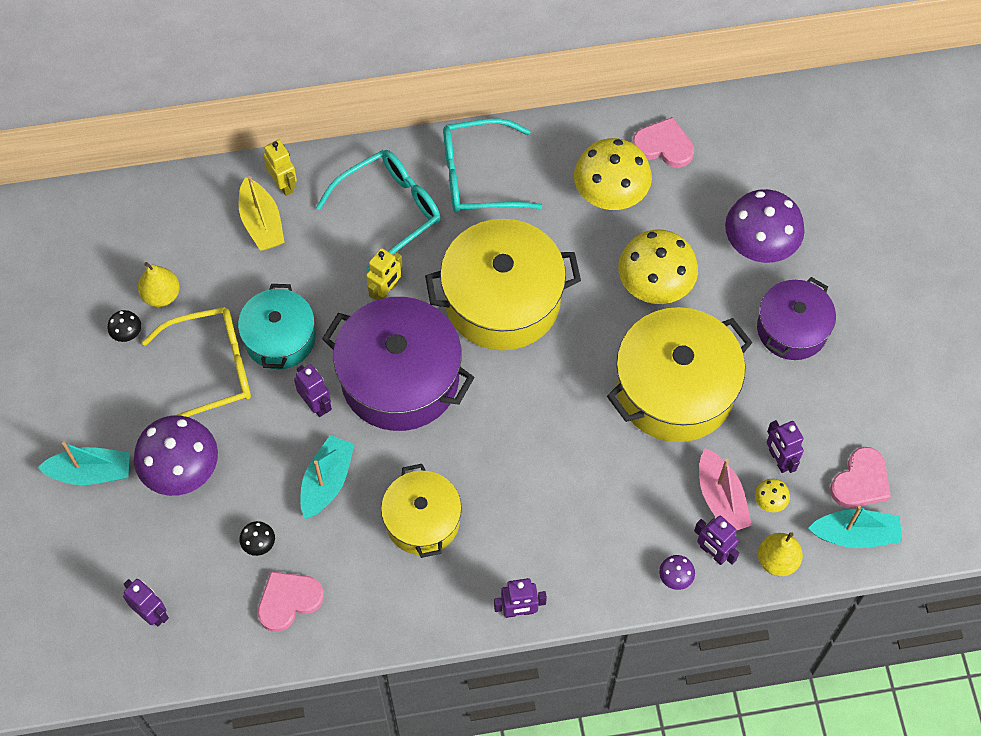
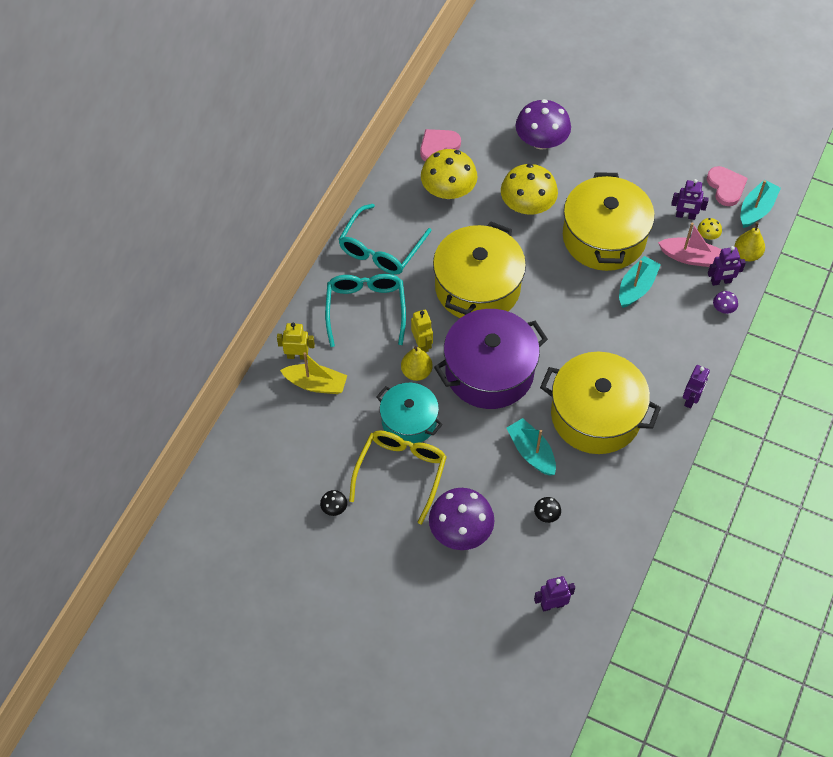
camera: 55 degrees left, 5 degrees down
(91, 472) = (423, 586): turquoise boat -> turquoise boat (636, 287)
(161, 295) = (322, 472): yellow pear -> yellow pear (416, 372)
(288, 601) = (598, 520): pink heart -> none
(316, 404) = (472, 427): purple robot -> none
(422, 520) = (595, 415): yellow pot -> yellow pot, size x1.64
(792, 329) = (608, 160): purple pot -> none

